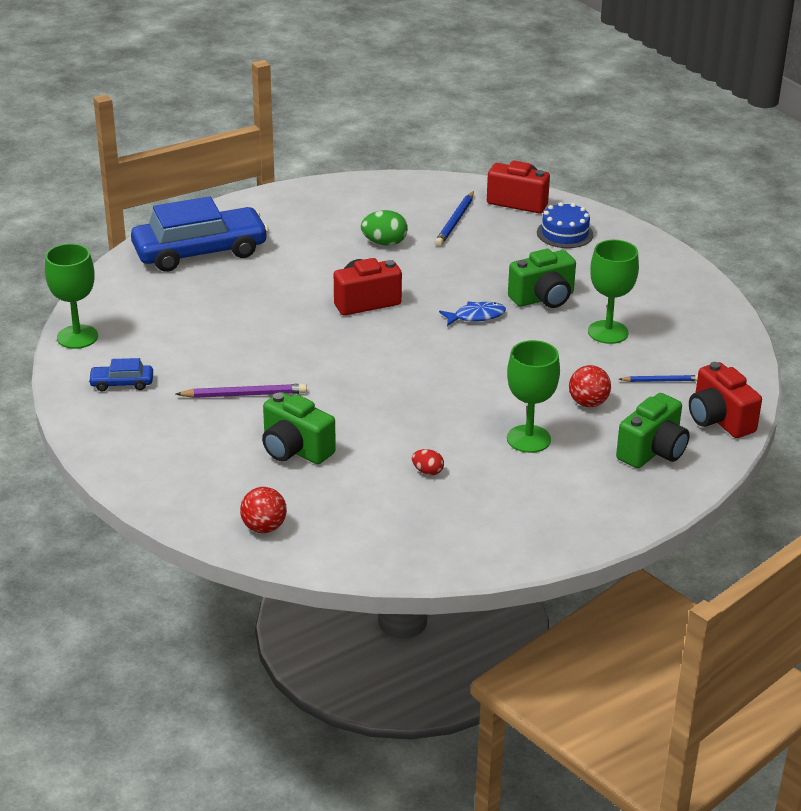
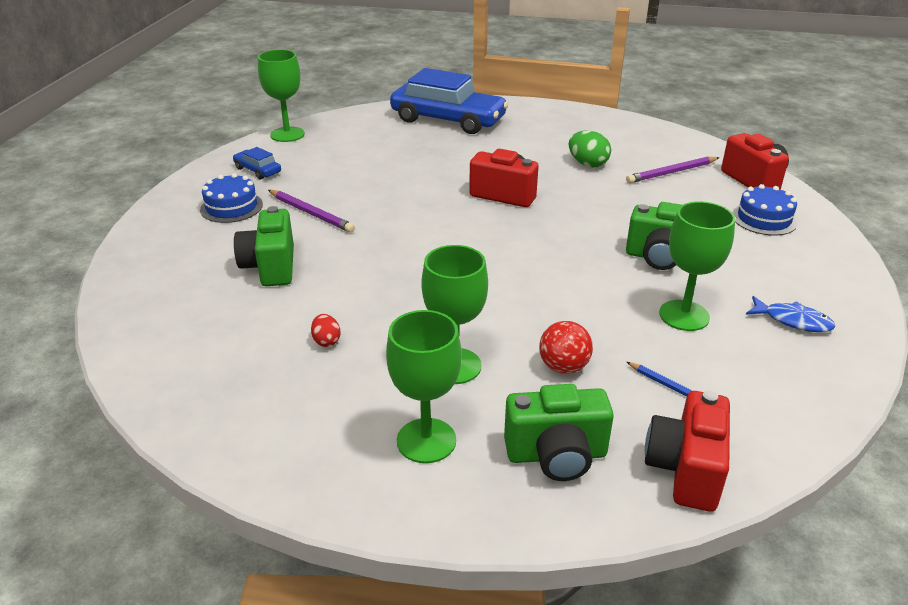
camera: 45 degrees right, 0 degrees up
(167, 425) = (231, 207): none -> blue cake
(264, 527) = (146, 309): red ball -> none
(455, 221) = (671, 172): blue pencil -> purple pencil
(476, 316) = (576, 244): blue fish -> blue fish (793, 321)
(579, 486) = (426, 440): none -> green goblet

